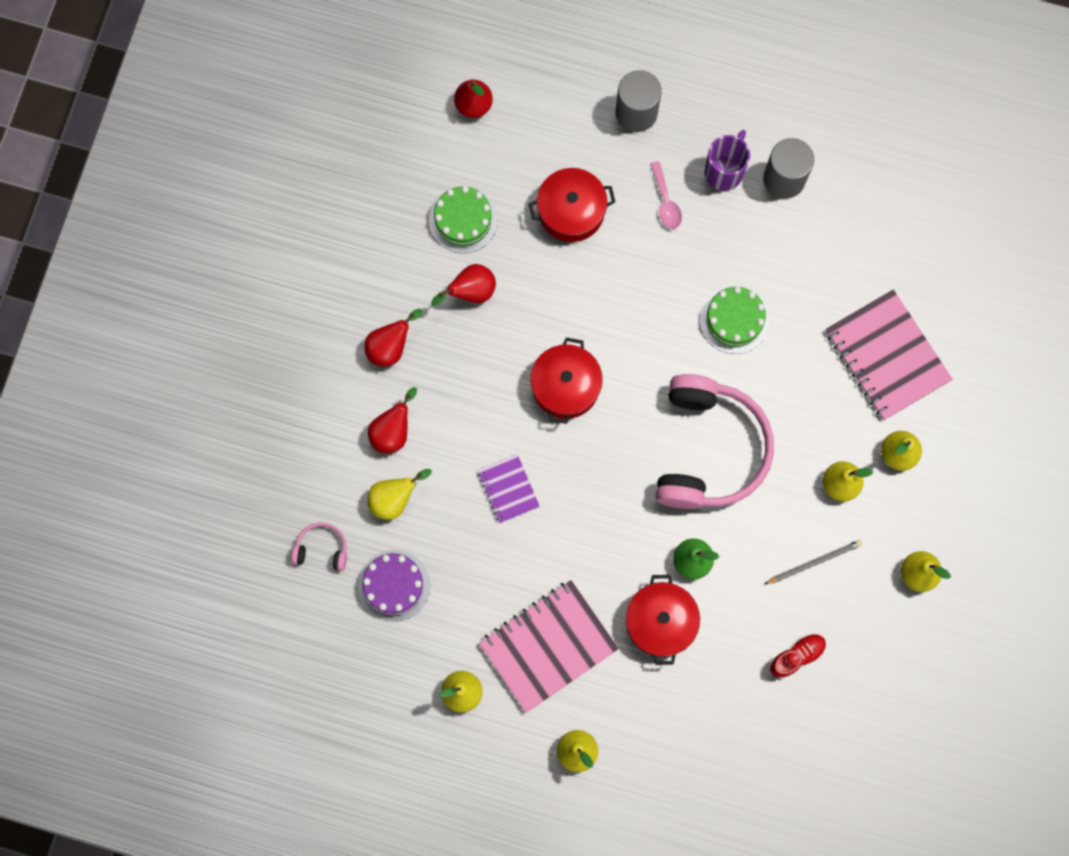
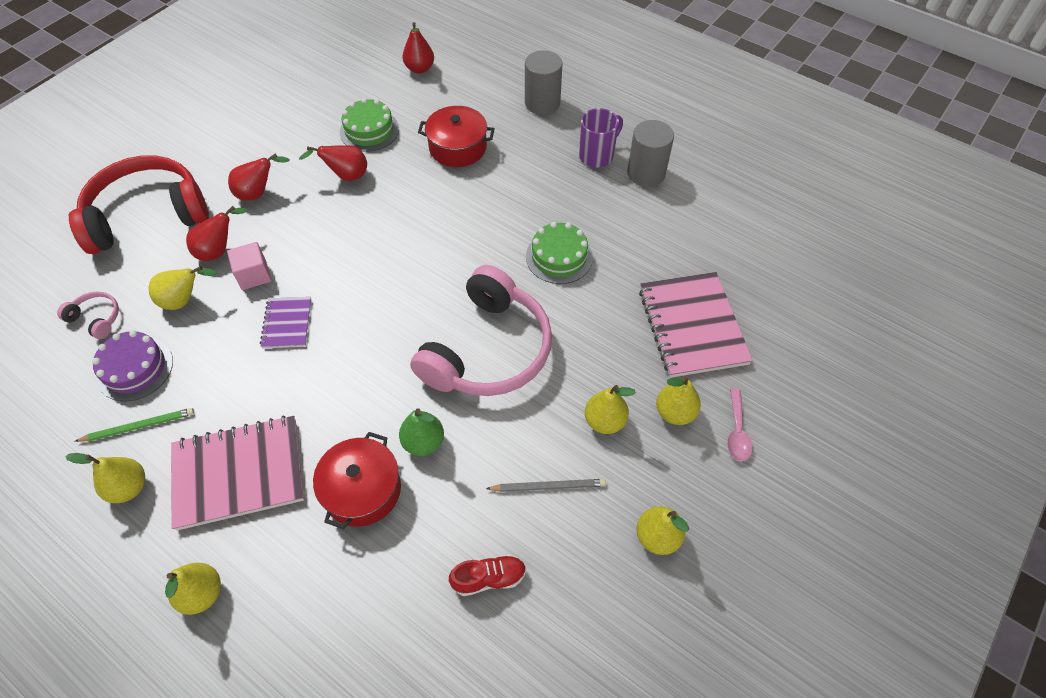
camera: 20 degrees right, 20 degrees down
(292, 416) = (147, 215): none -> red headphones
(435, 637) = (139, 426): none -> green pencil
(445, 447) = (254, 275): none -> pink cube
(565, 386) = (384, 262): red pot -> none
(665, 202) = (538, 162): pink spoon -> pink spoon (737, 432)

